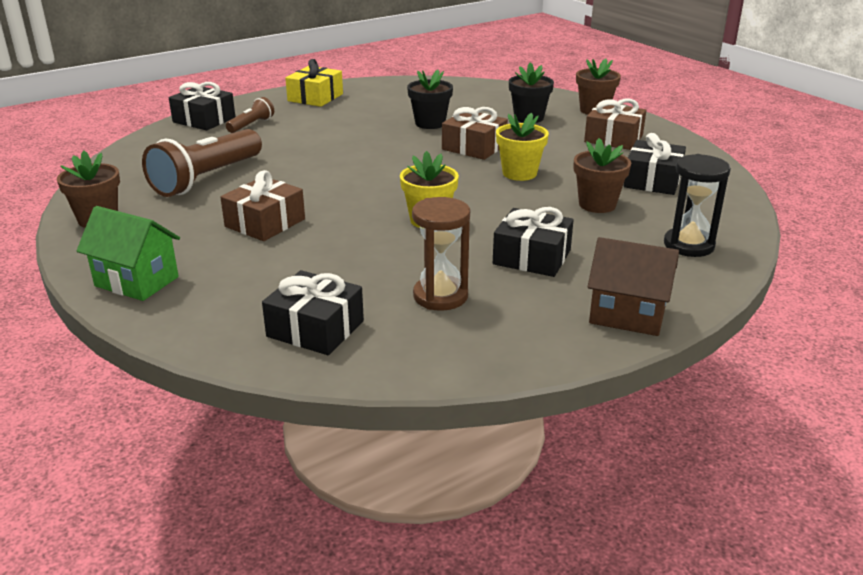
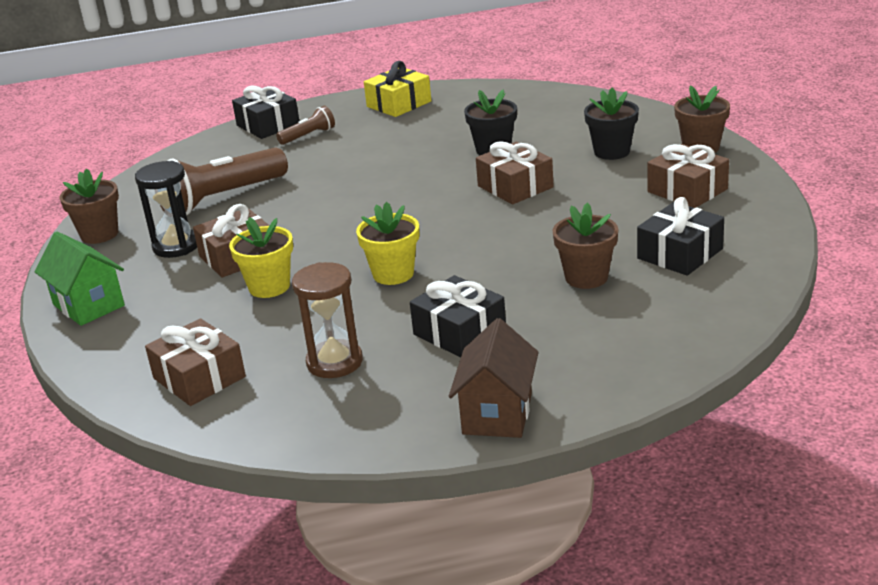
camera: 25 degrees right, 0 degrees up
(315, 329) = (199, 377): black gift -> brown gift
(519, 173) = (536, 227): yellow flower pot -> yellow flower pot (269, 287)
(627, 315) = (497, 413): brown house -> brown house turned 60 degrees clockwise
(688, 245) = (642, 342): black hourglass -> black hourglass (176, 246)

